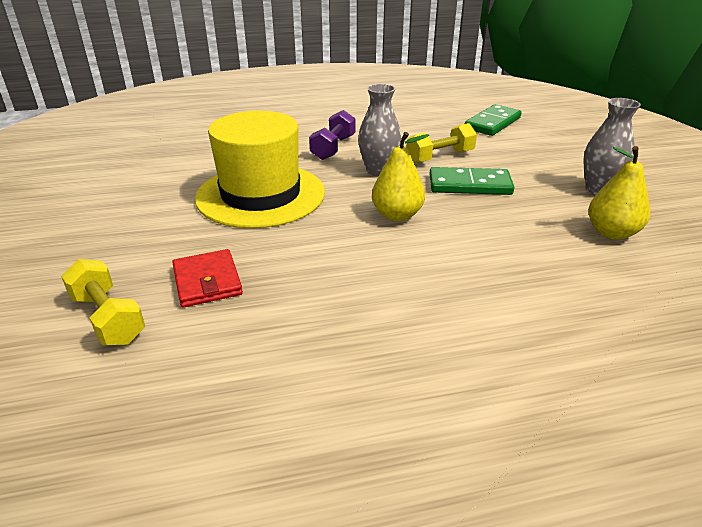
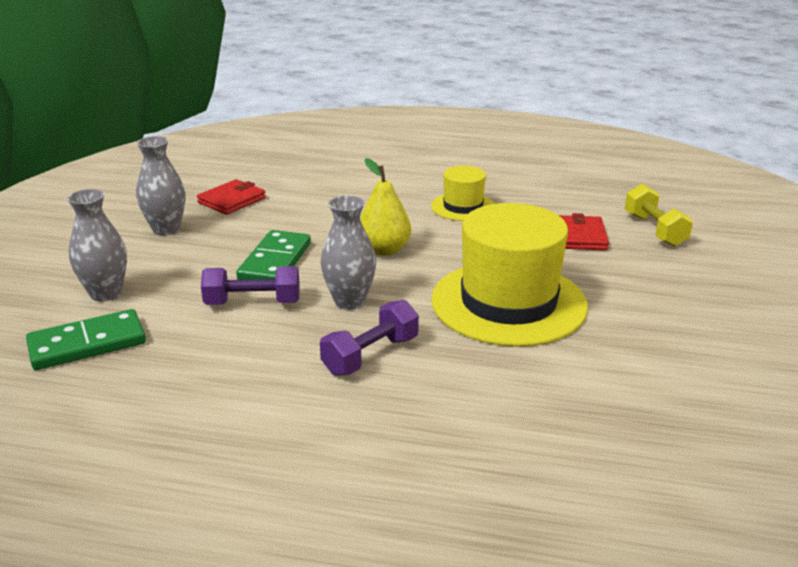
camera: 155 degrees left, 5 degrees down
(365, 293) = (463, 207): none -> yellow hat
(440, 157) = (253, 303): yellow dumbbell -> purple dumbbell
(469, 185) = (275, 261): green domino -> green domino turned 75 degrees clockwise
(536, 143) = (106, 293): none -> grey vase
(611, 233) = (232, 200): yellow pear -> red wallet

